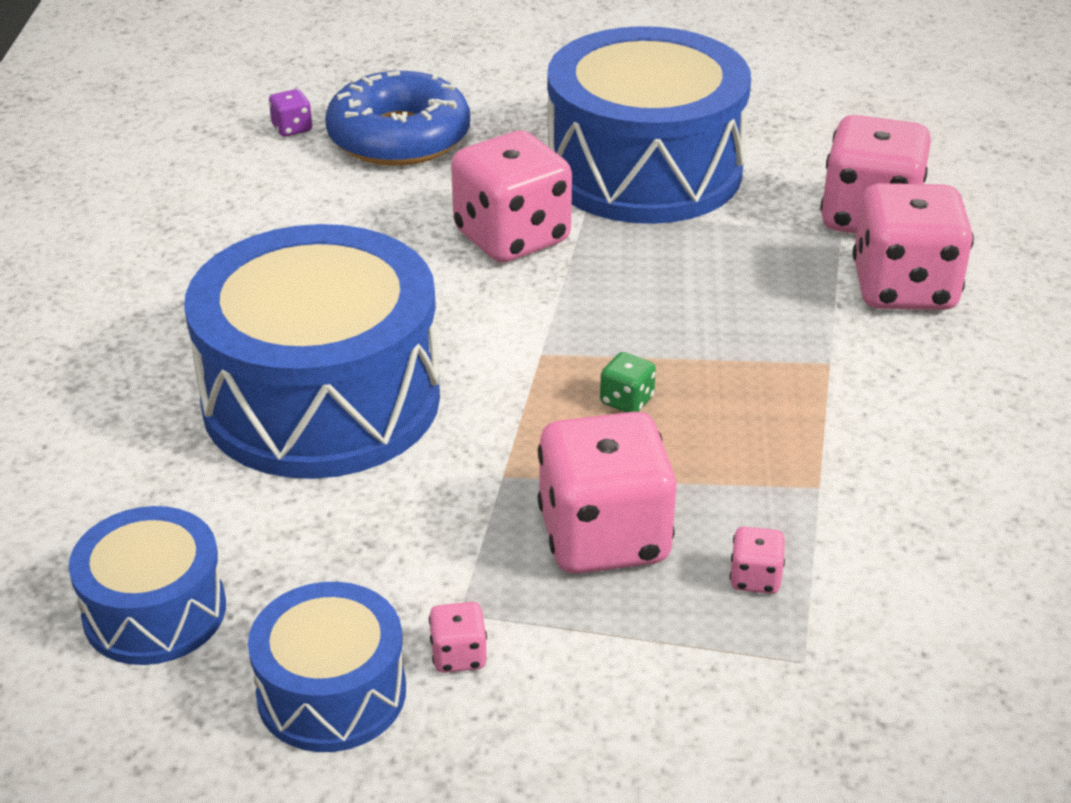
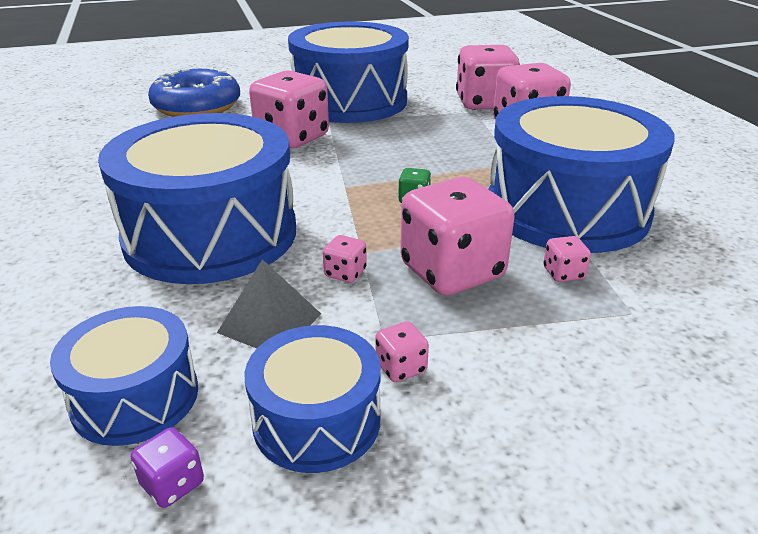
camera: 20 degrees left, 5 degrees down
(292, 128) = (126, 111): purple dice -> purple dice (172, 484)
(337, 554) = (270, 323): none -> grey pyramid
(463, 505) = (345, 273): none -> pink dice
(843, 472) = (566, 210): none -> blue drum

